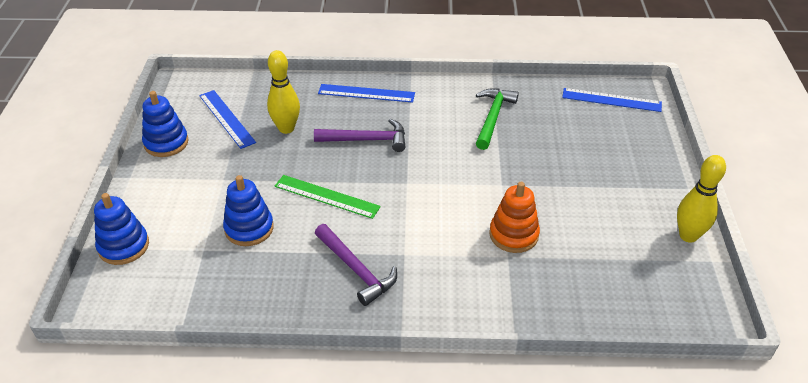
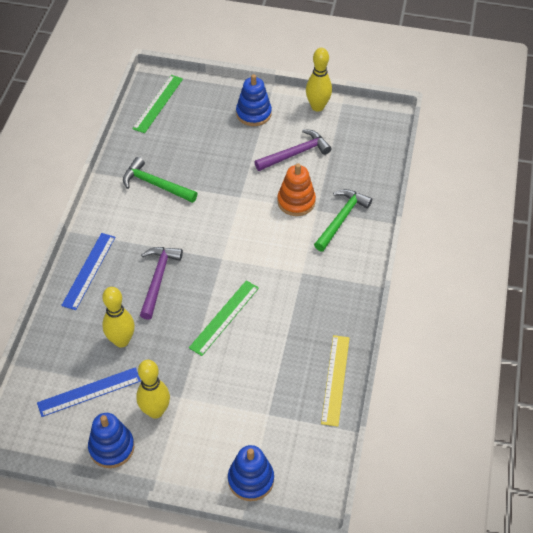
camera: 80 degrees left, 10 degrees up
(206, 164) = (155, 411): none -> yellow bowling pin
(249, 228) = (250, 378): blue stacking toy -> blue stacking toy (253, 113)
(252, 304) = (335, 379): none -> yellow ruler
(356, 270) = (312, 306): purple hammer -> purple hammer (295, 153)
(502, 283) = (341, 219): none -> green hammer
(611, 100) = (158, 103): blue ruler -> green ruler

